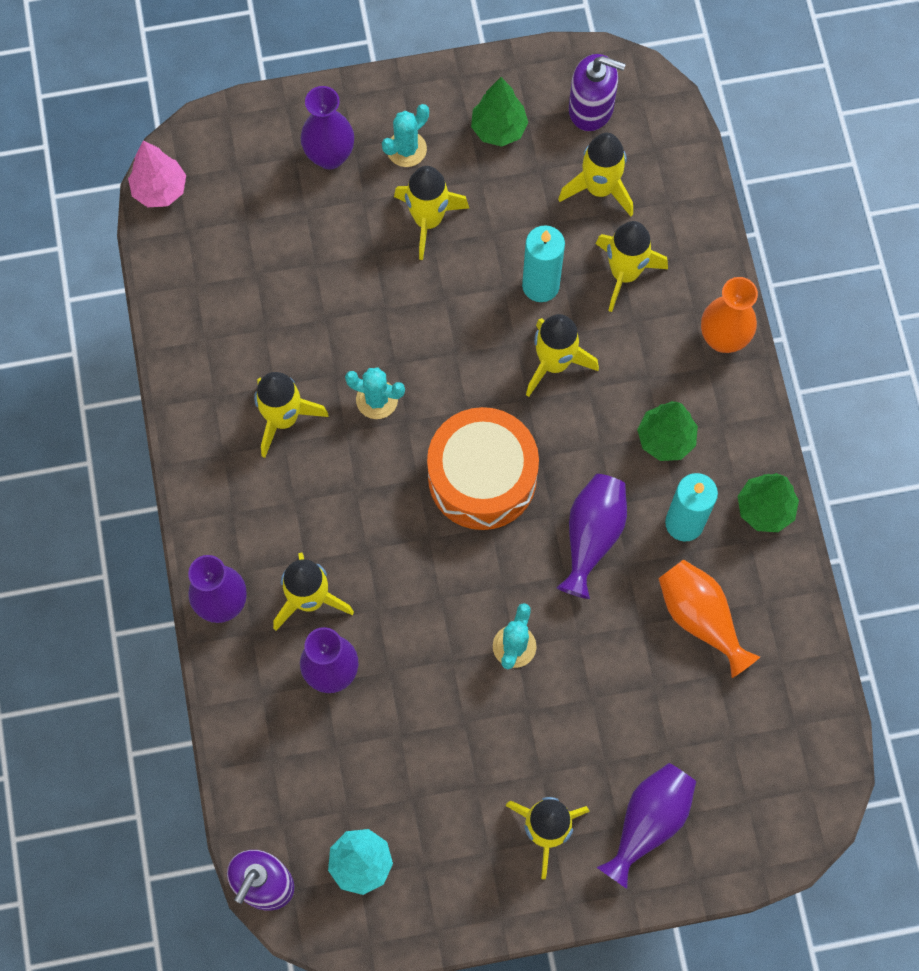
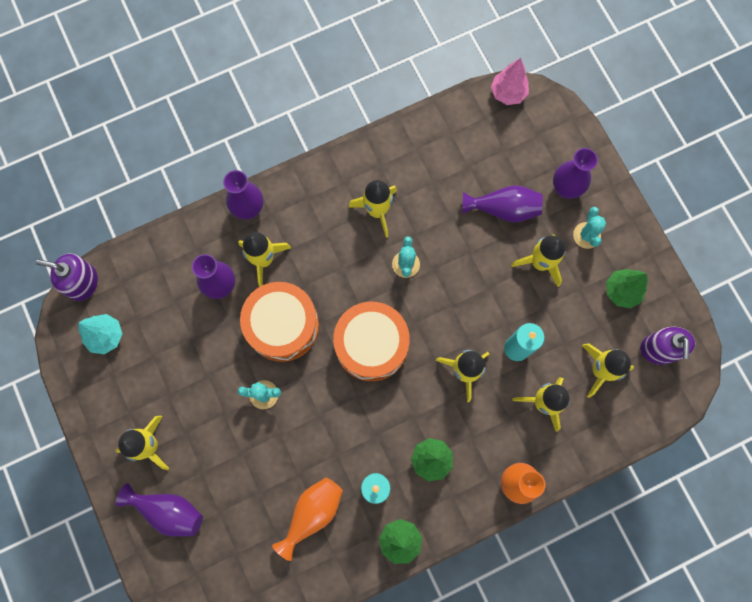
camera: 75 degrees right, 5 degrees up
(406, 149) = (586, 235): turquoise cactus -> turquoise cactus turned 60 degrees clockwise
(418, 595) = (282, 325): none -> orange drum
(592, 536) = (350, 426): purple vase -> purple vase (503, 209)

